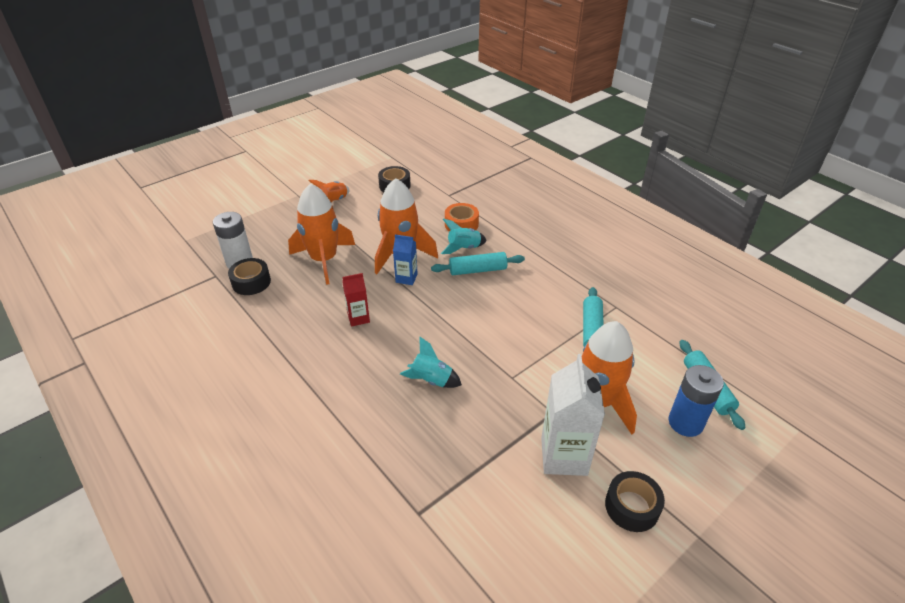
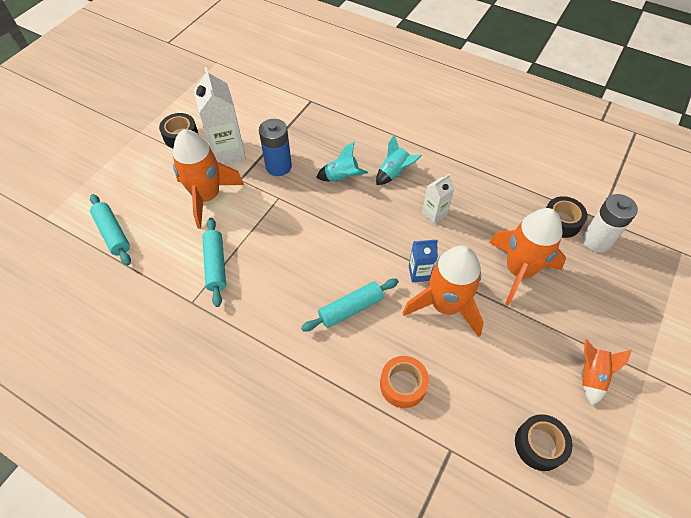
camera: 160 degrees right, 15 degrees up
(358, 318) = (434, 214): red carton -> white carton
(463, 248) = (381, 339): turquoise rocket -> turquoise rocket (394, 173)
(685, 423) = (136, 199): blue battery -> blue battery (278, 166)

